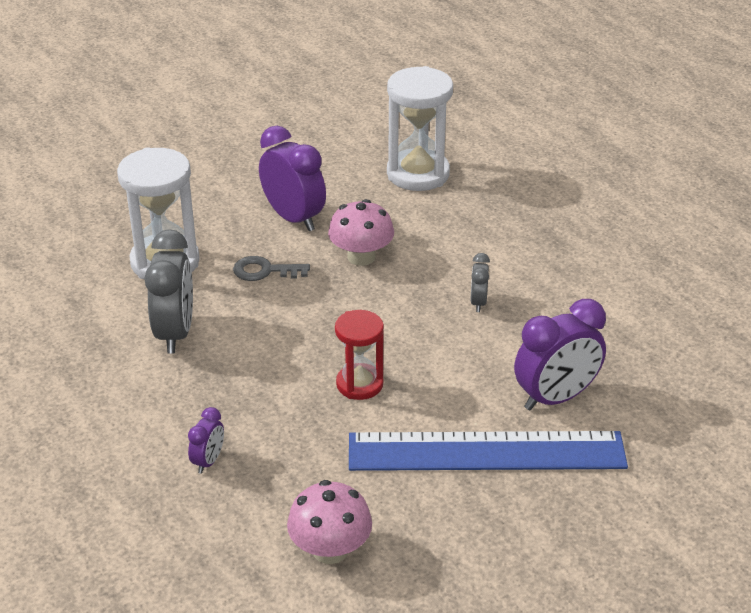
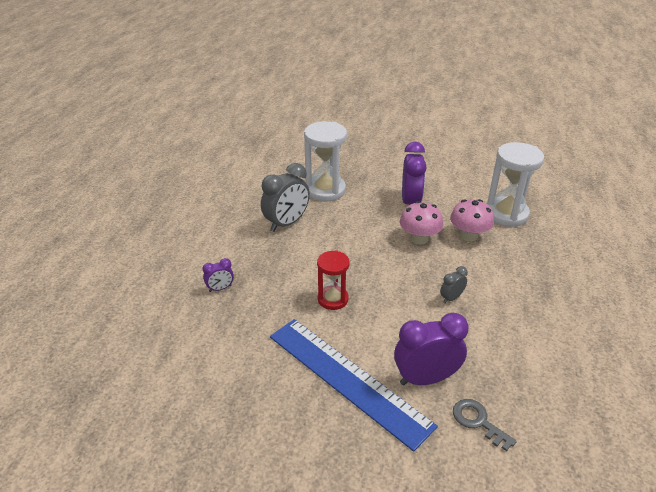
camera: 45 degrees right, 0 degrees up
(264, 271) = (363, 218): grey key -> grey key (478, 421)
(330, 550) = (209, 369): pink mushroom -> pink mushroom (469, 235)
(555, 398) = (426, 378): purple clock -> purple clock turned 150 degrees clockwise

